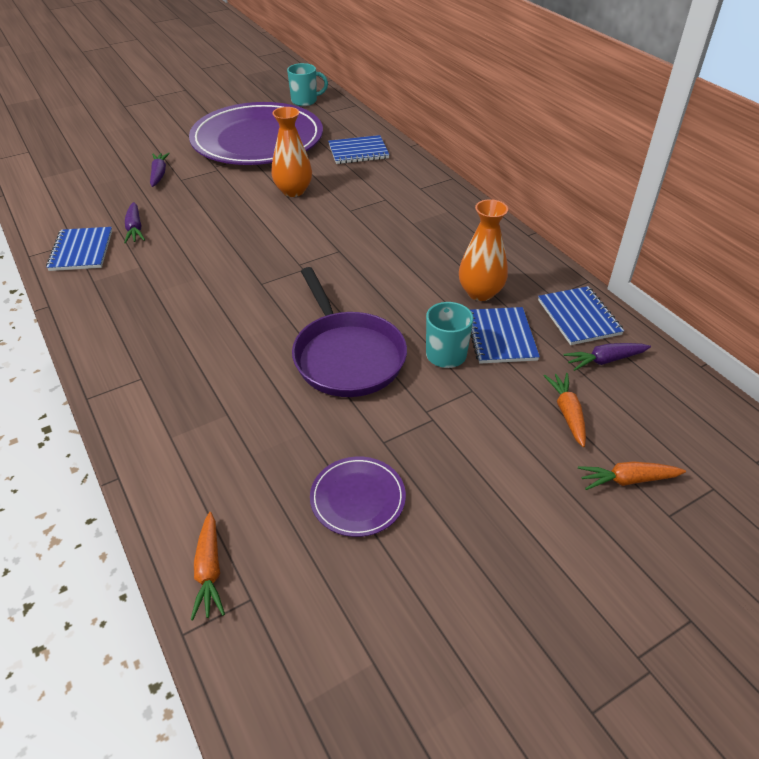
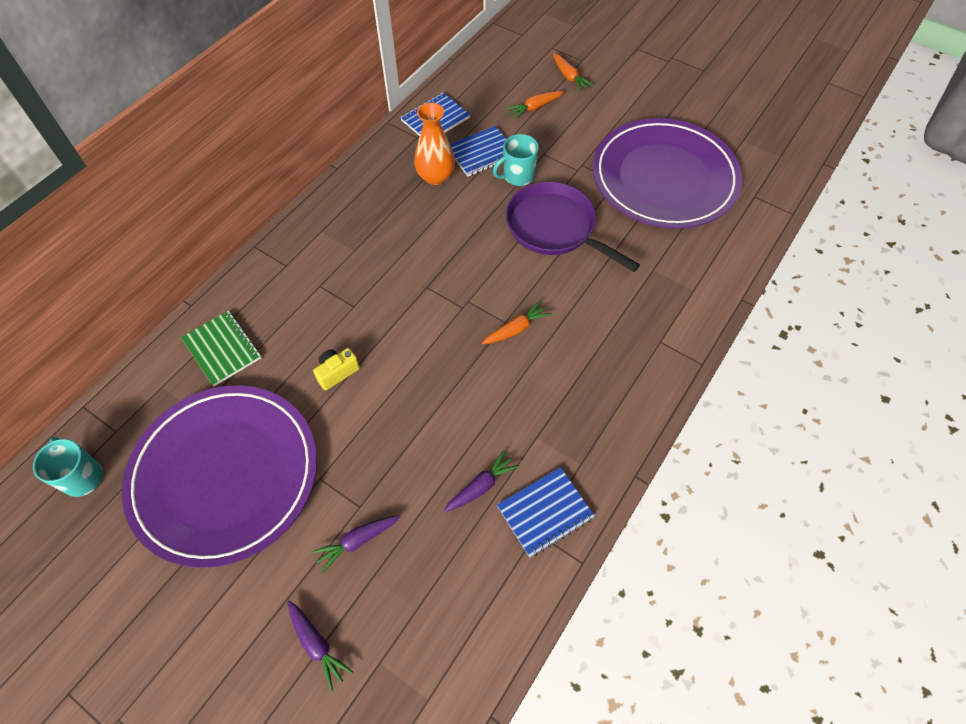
camera: 115 degrees left, 15 degrees up
(209, 571) = (756, 220): orange carrot -> orange carrot (516, 329)
(293, 191) = (337, 372): orange vase -> yellow camera
(346, 356) = (555, 228): purple pan -> purple pan turned 90 degrees counterclockwise
(358, 152) = (222, 349): blue notebook -> green notebook
(358, 498) = (664, 178): purple plate -> purple plate, size x2.45
(604, 360) = (474, 100): purple carrot -> purple carrot (317, 645)

